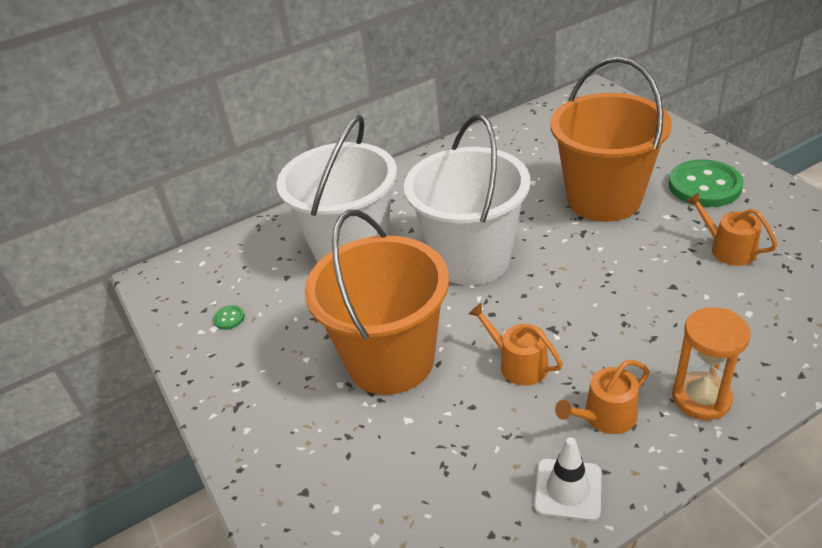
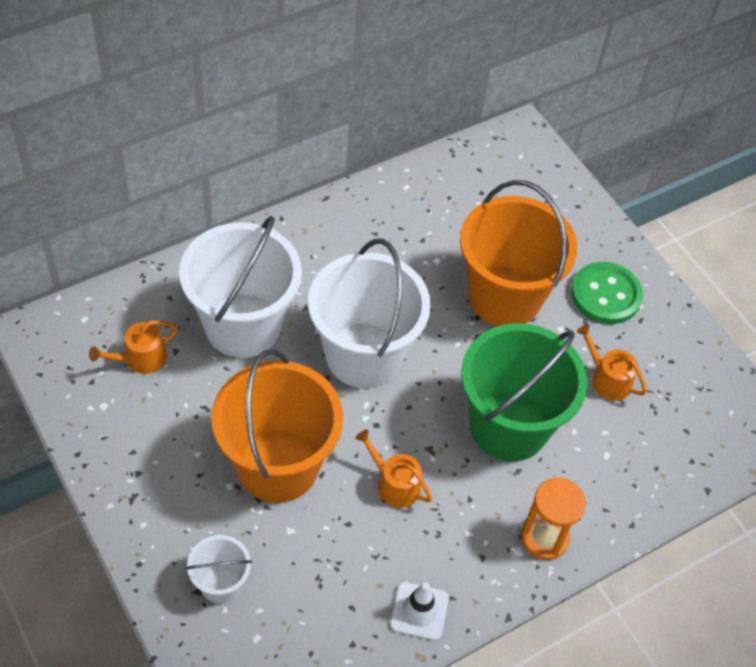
camera: 10 degrees left, 15 degrees up
(229, 318) = (118, 396): green button -> none
(331, 481) = (221, 584): none -> white bucket
(605, 417) = (461, 547): orange watering can -> orange watering can (140, 359)
(633, 299) = (509, 426): none -> green bucket

